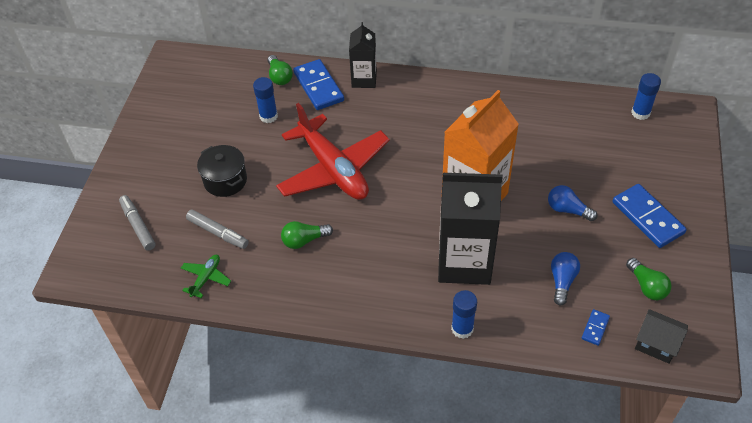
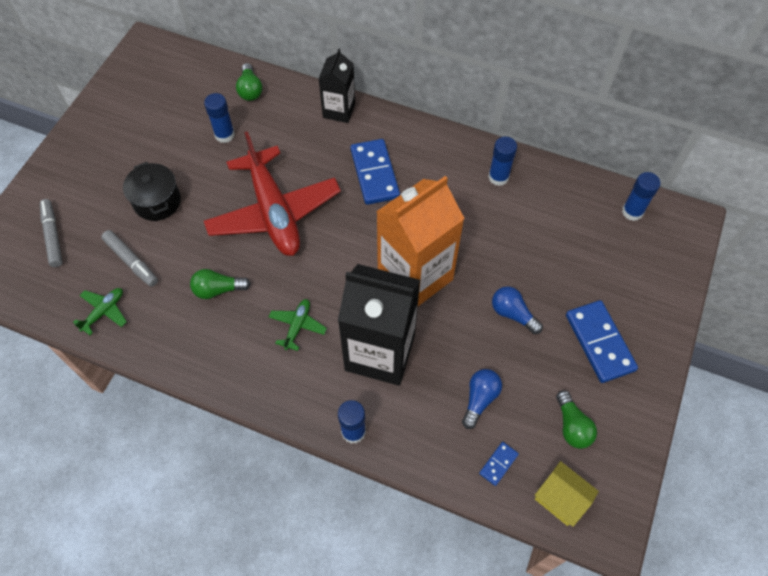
camera: 10 degrees right, 10 degrees up
(318, 87) = (287, 110): blue domino -> blue domino (374, 174)
(385, 255) = (297, 326): none -> green plane
(519, 107) = (498, 177): none -> blue glue stick
(656, 344) = (560, 499): black house -> yellow house

